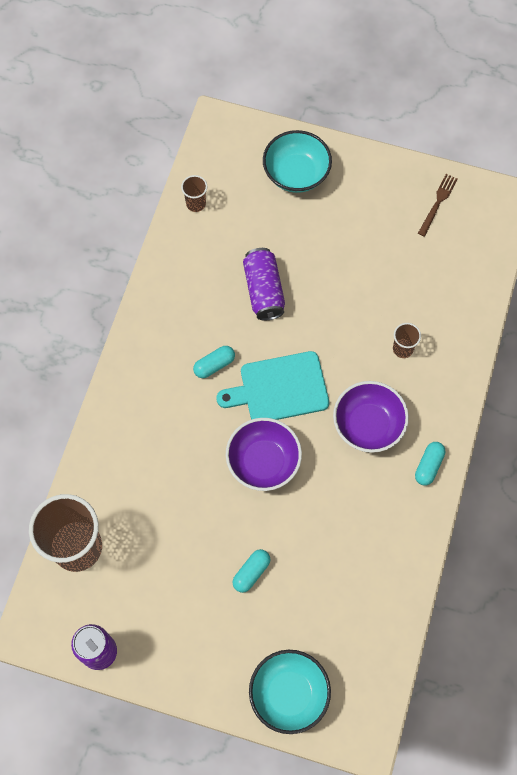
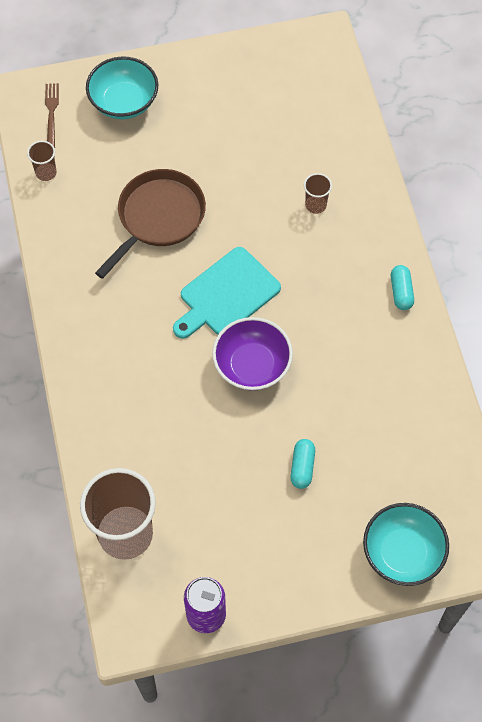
camera: 30 degrees left, 5 degrees down
(214, 365) = (153, 305): turquoise capsule -> none
(264, 290) = (158, 217): purple can -> brown pan
(368, 425) = (326, 285): purple bowl -> none
(438, 203) = (268, 67): brown fork -> brown fork (51, 113)

